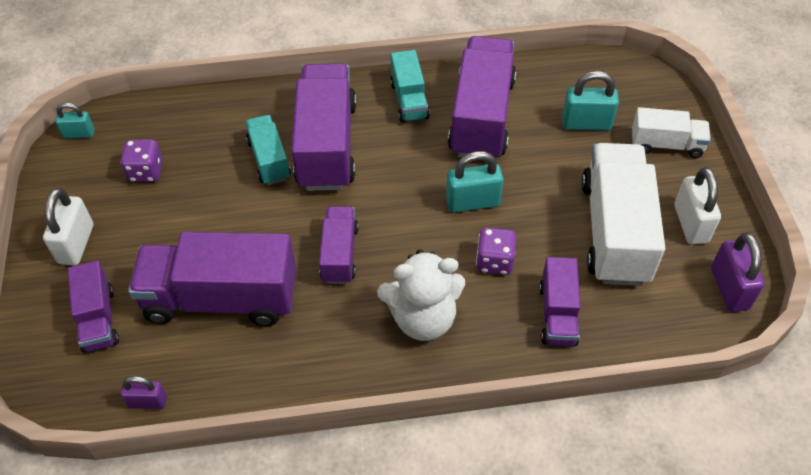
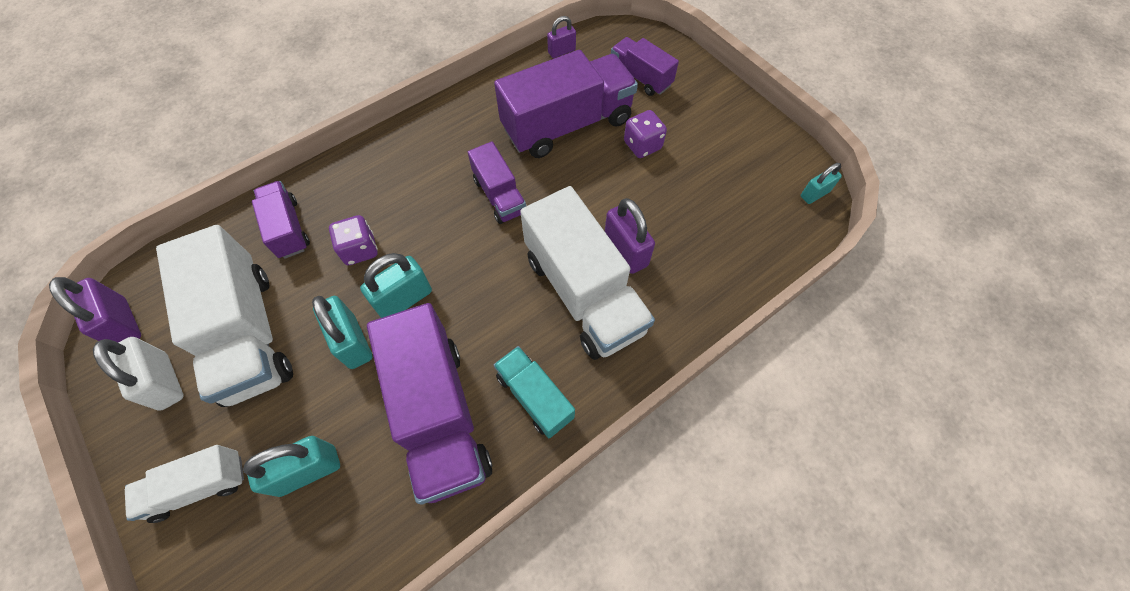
camera: 150 degrees right, 10 degrees up
(76, 244) = (710, 112): white padlock -> none
(146, 172) = (720, 188): purple dice -> purple dice (642, 145)
(269, 160) = (625, 251): turquoise truck -> purple padlock
(327, 145) = (584, 293): purple truck -> white truck
(423, 318) = (402, 177): white teddy bear -> none
(528, 189) = (352, 342): none -> turquoise padlock

